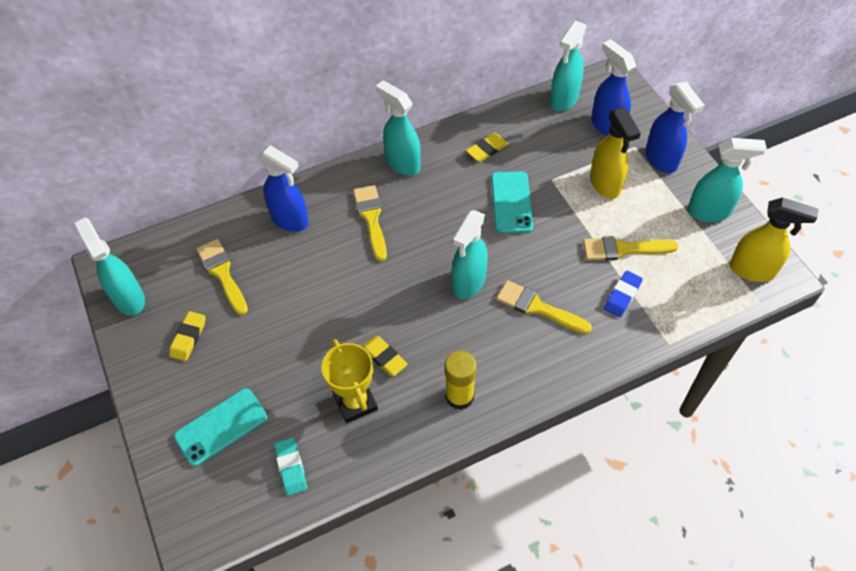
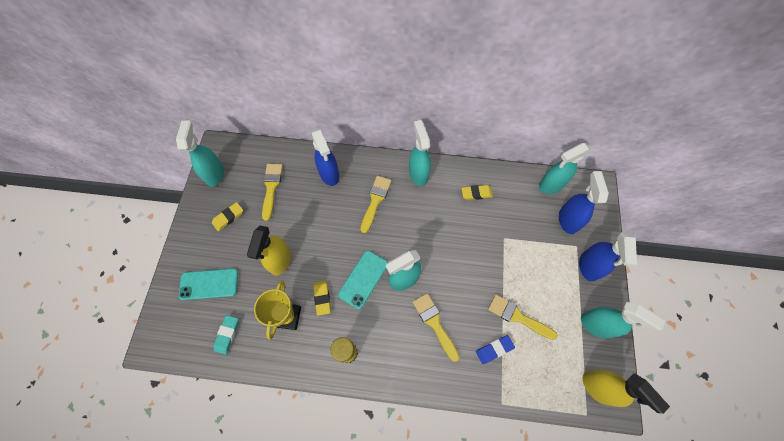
camera: 30 degrees right, 10 degrees up
(511, 202) = (467, 239): turquoise phone -> turquoise phone (363, 279)
(605, 184) = (537, 262): yellow spray bottle -> yellow spray bottle (280, 261)

